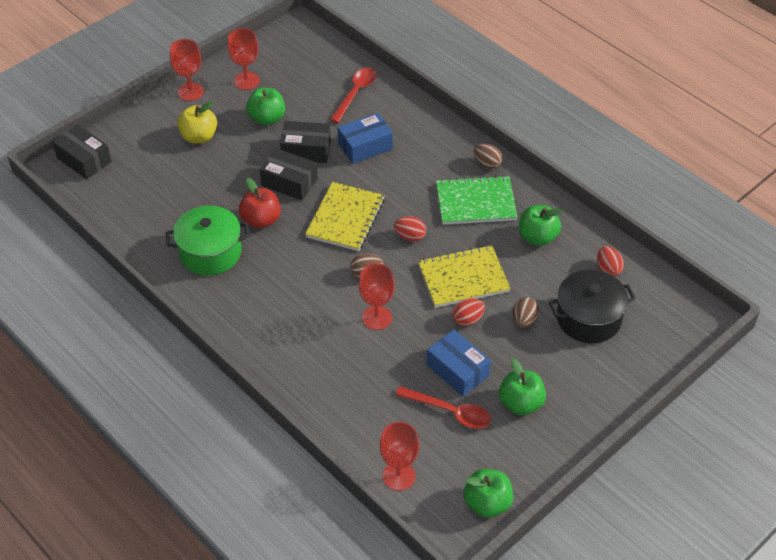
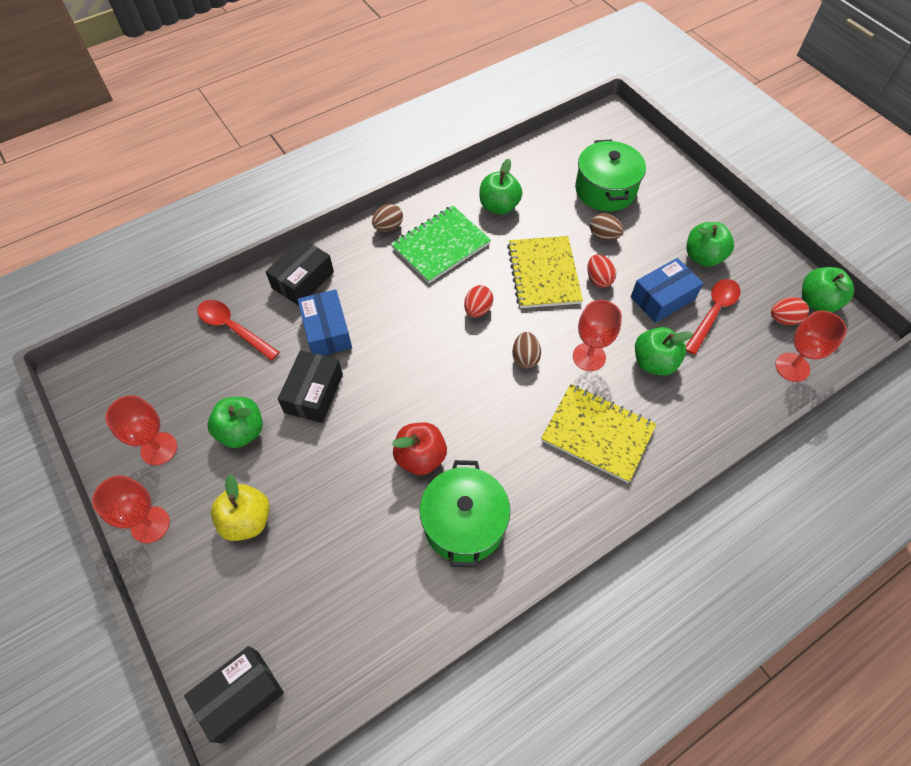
camera: 80 degrees left, 10 degrees up
(289, 182) = (364, 418): black box -> black box (303, 280)
(345, 218) = (437, 366): yellow notebook -> yellow notebook (597, 434)
(381, 365) = (654, 362): none -> green apple
(476, 202) = (441, 245): green notebook -> green notebook turned 45 degrees clockwise
(588, 318) = (605, 190): black pot -> green pot
(608, 269) = (548, 165): red egg -> red egg (783, 319)

